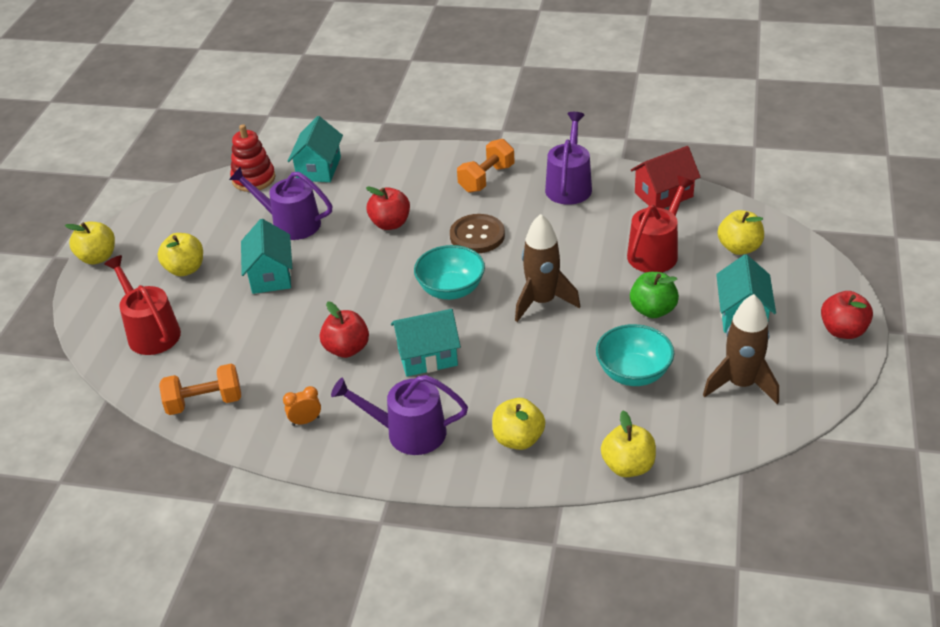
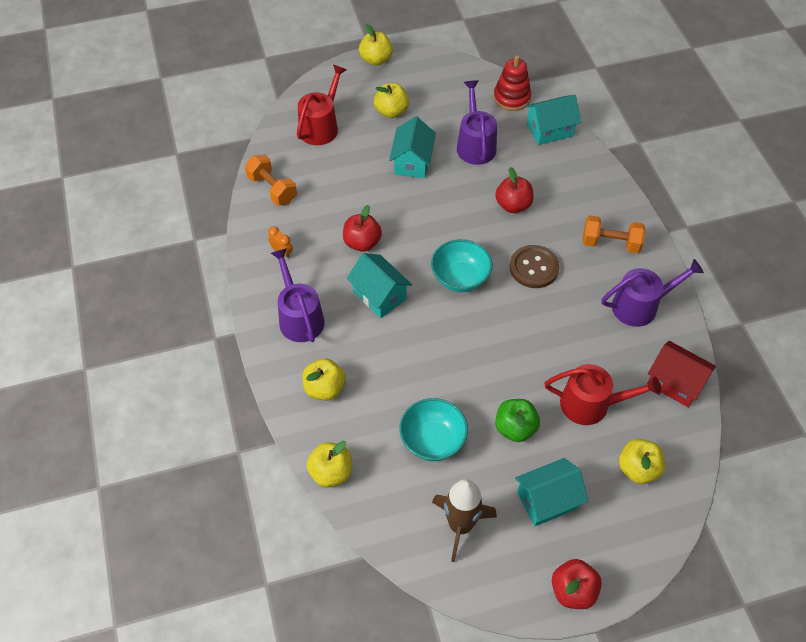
camera: 60 degrees right, 15 degrees up
(271, 275) = (412, 162): turquoise house -> turquoise house turned 45 degrees counterclockwise
(542, 302) = (481, 345): brown rocket -> none

